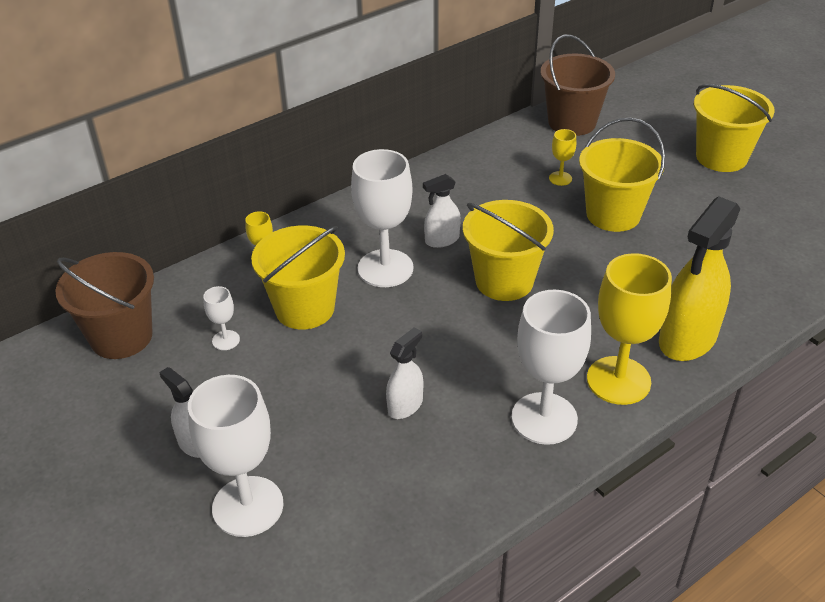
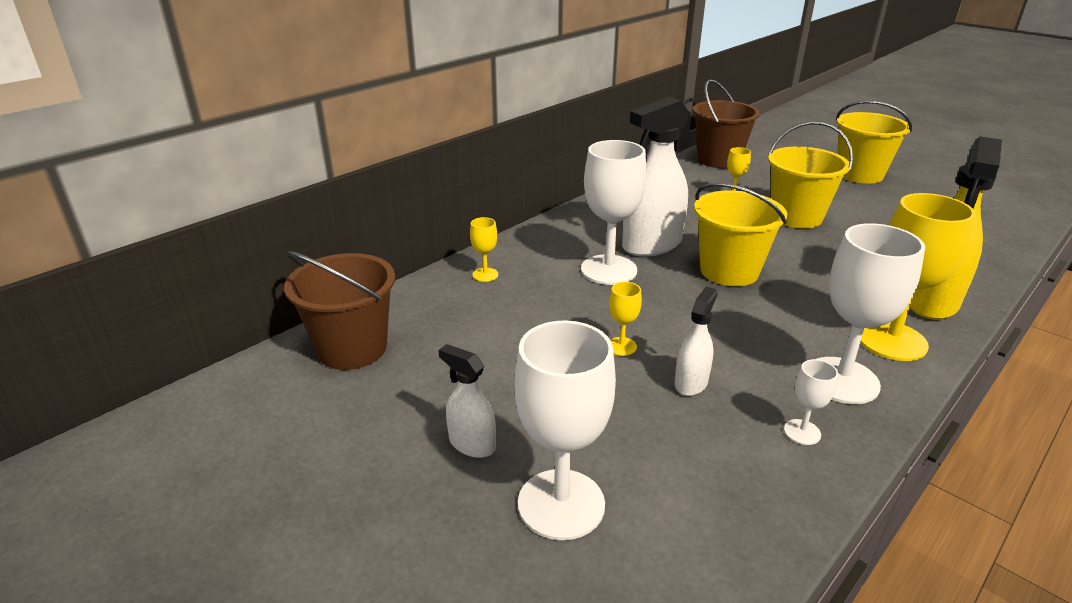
camera: 10 degrees left, 10 degrees down
(226, 340) = (470, 341): white goblet -> white goblet (802, 432)
(305, 308) = (543, 308): yellow bucket -> none
(359, 360) = (621, 346): none -> yellow goblet
(442, 240) = (651, 245): white spray bottle -> white spray bottle, size x1.93

